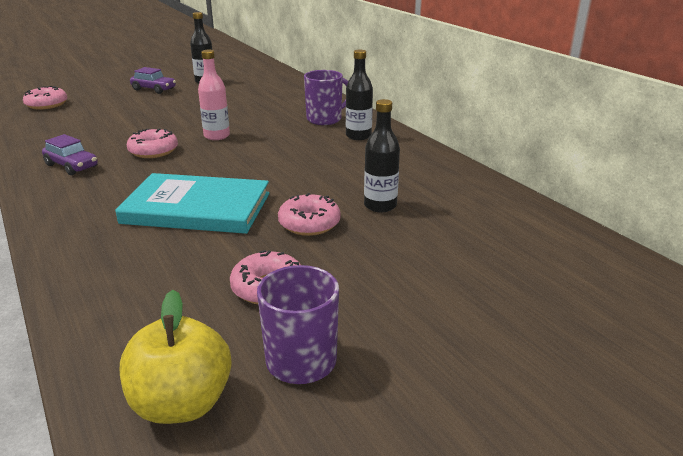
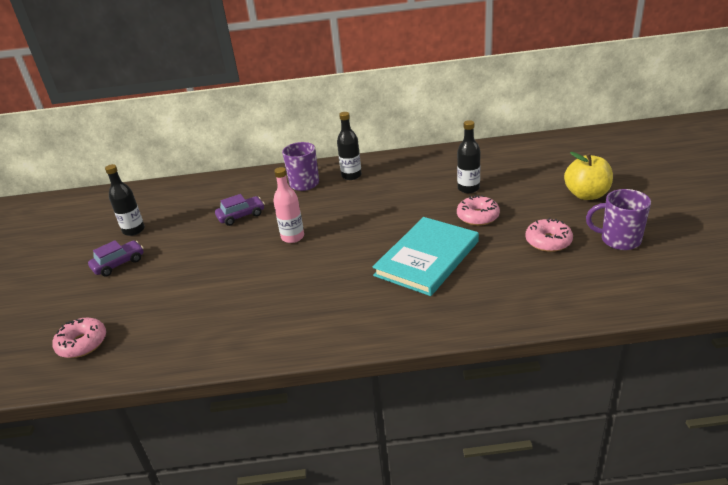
camera: 60 degrees left, 5 degrees up
(72, 166) = (293, 321): purple car -> purple car (241, 216)
(153, 151) = (298, 272): pink donut -> none
(182, 403) = (646, 280): yellow apple -> yellow apple (586, 195)

